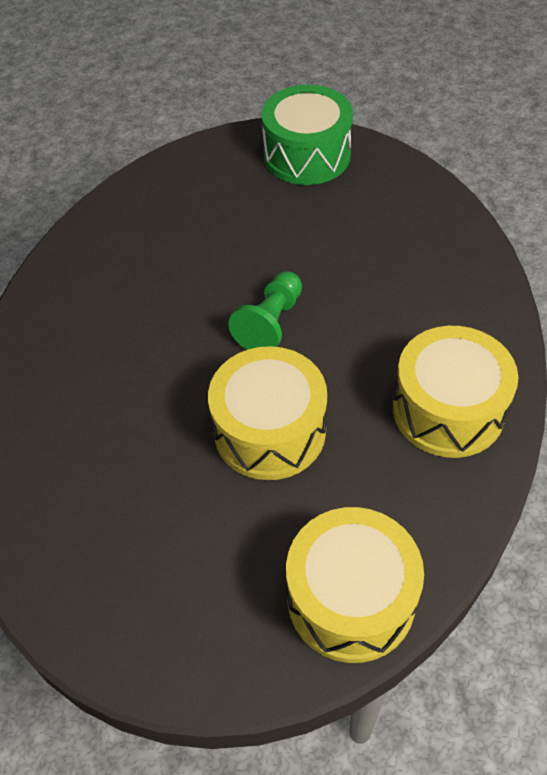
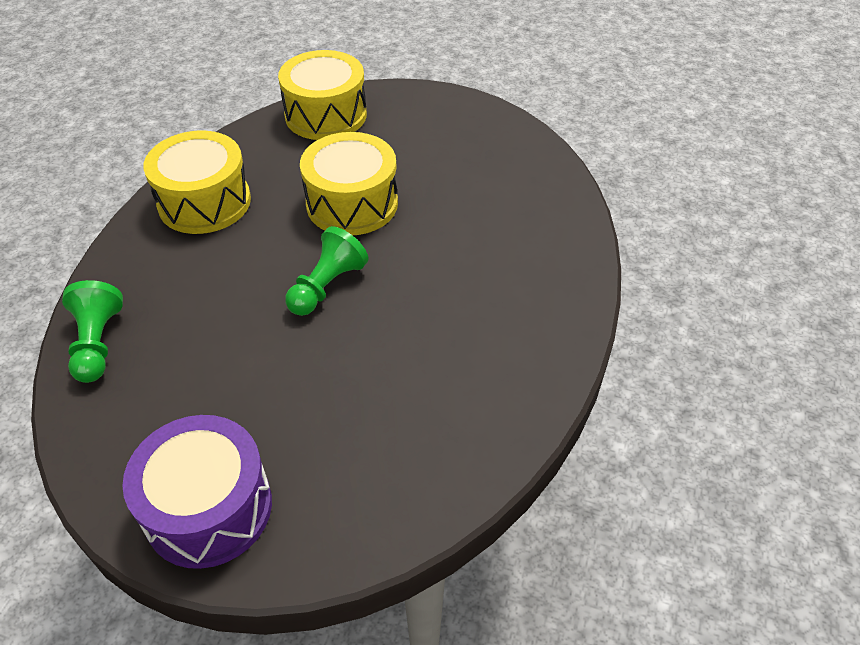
camera: 175 degrees left, 5 degrees down
(307, 155) = (208, 508): green drum -> purple drum
(459, 245) = (97, 344): none -> green pawn

